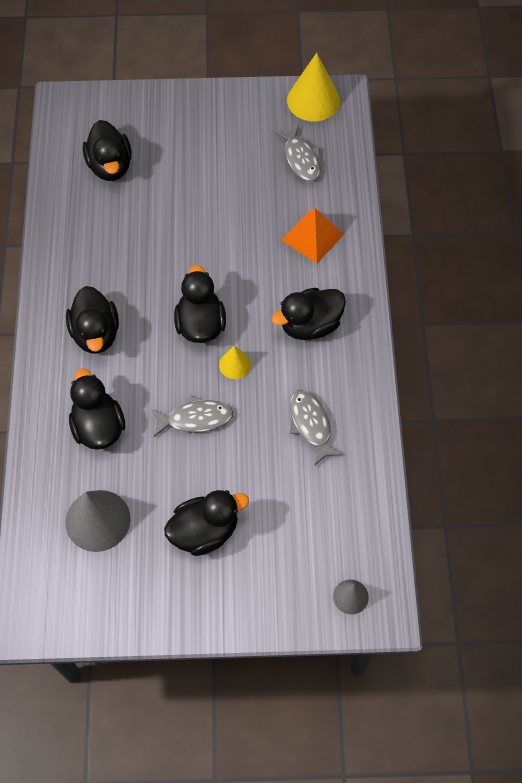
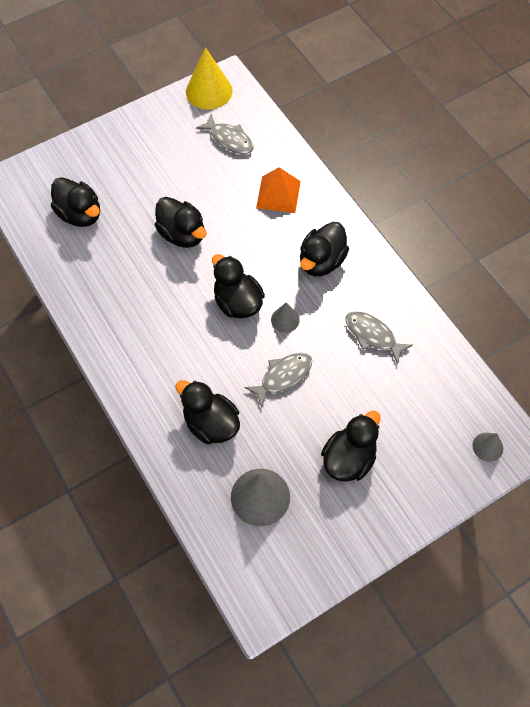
camera: 30 degrees left, 0 degrees up
(96, 334) = (158, 352): black duck -> black duck (182, 234)
(235, 364) = (285, 320): yellow cone -> grey cone

